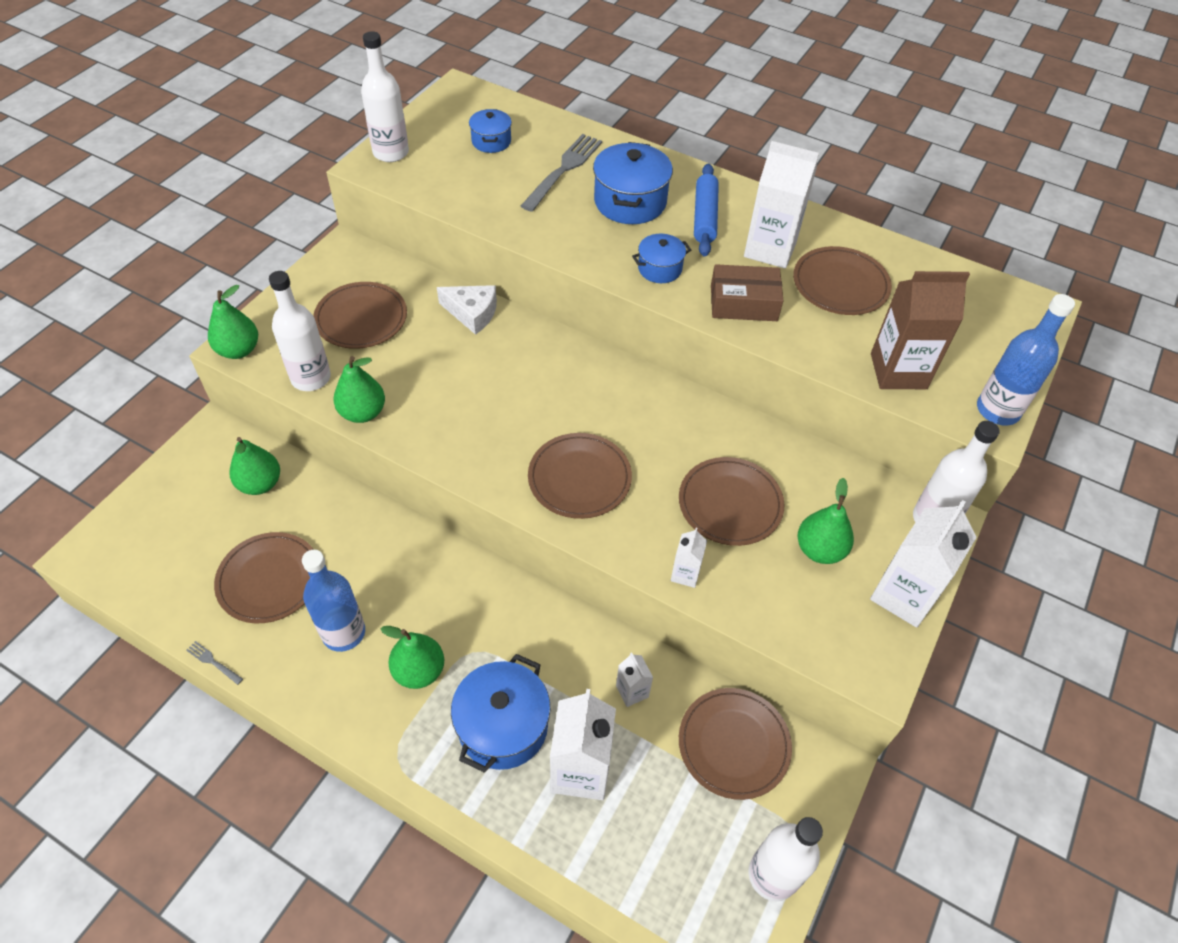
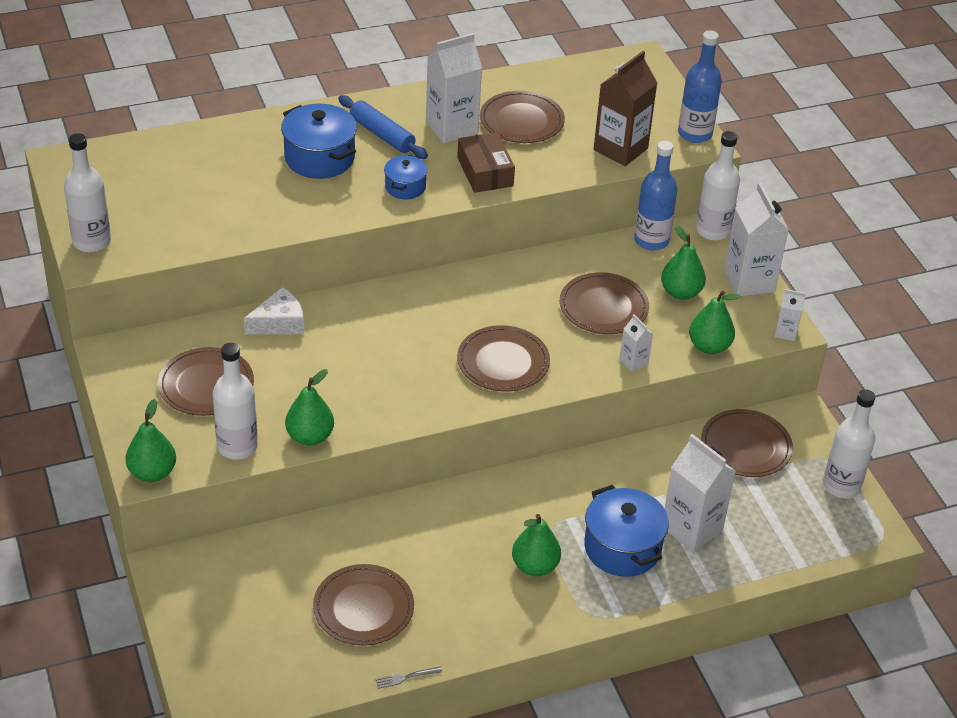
camera: 50 degrees left, 10 degrees down
(260, 484) = (260, 566): green pear -> green pear (709, 346)
(343, 633) = (459, 590): blue bottle -> blue bottle (651, 240)
(491, 141) = (154, 183): blue pot -> none
(563, 170) = (240, 167): grey fork -> none
(632, 691) = (662, 469): white carton -> white carton (786, 332)
(743, 303) = (485, 172): brown box -> brown box turned 60 degrees counterclockwise

